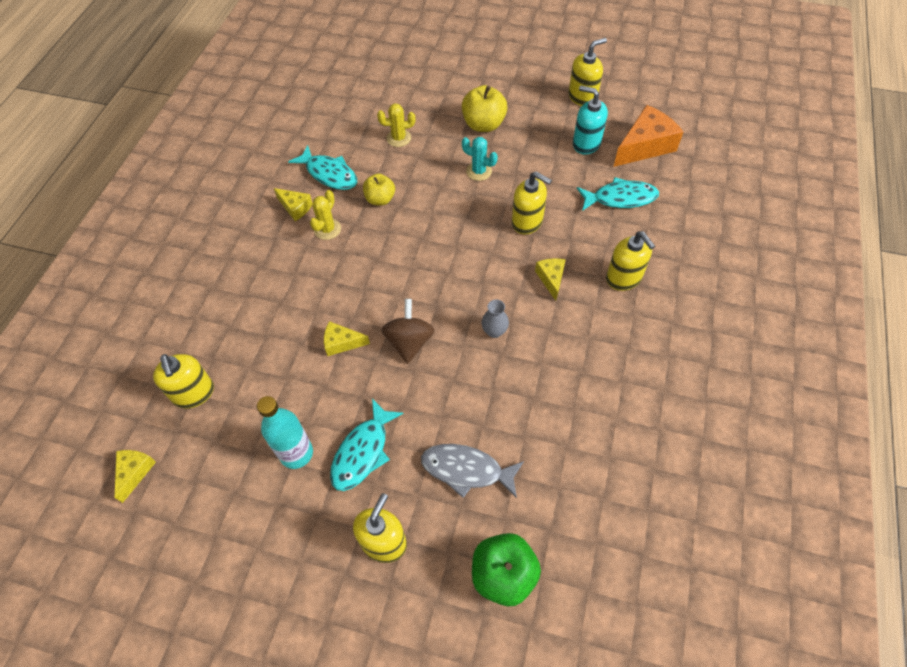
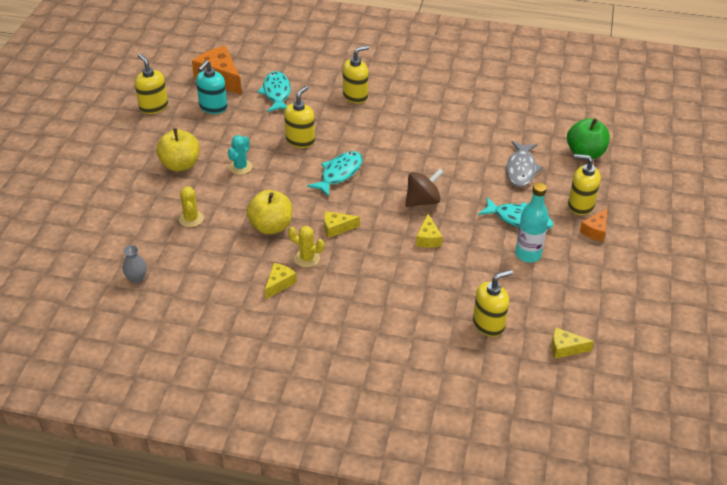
camera: 95 degrees left, 15 degrees down
(328, 553) = (595, 230): none -> orange cheese
(329, 174) = (236, 264): turquoise fish -> turquoise fish (339, 174)
(380, 199) = (271, 226): yellow apple -> yellow apple, size x1.52
(409, 342) = (422, 201): brown spinning top -> brown spinning top turned 150 degrees clockwise
(494, 331) = (408, 157): grey vase -> grey vase (136, 278)
(551, 279) = (358, 129): yellow cheese -> yellow cheese (336, 228)

